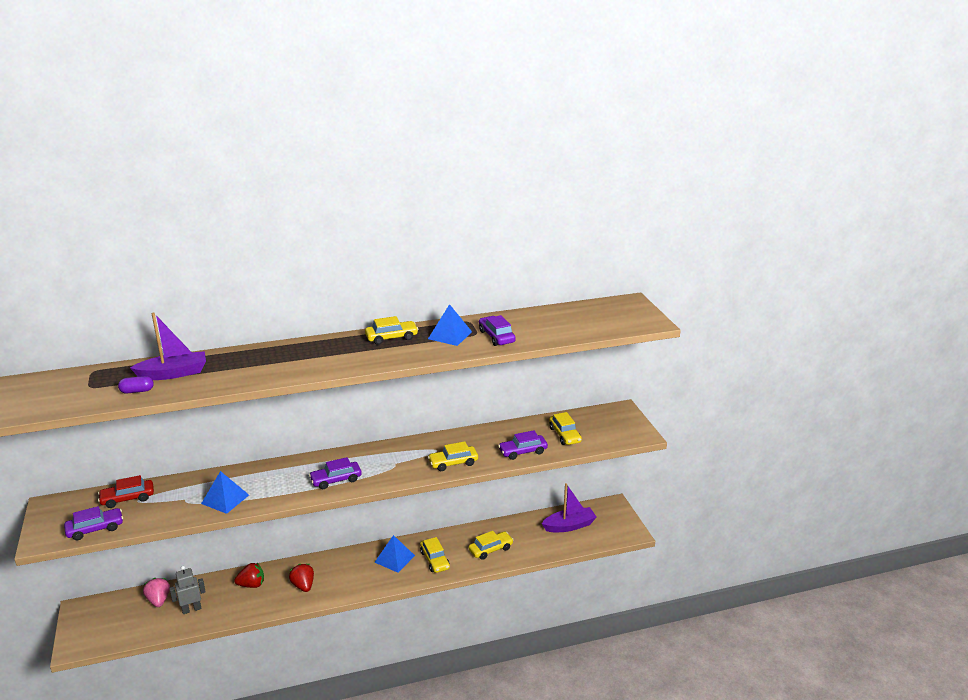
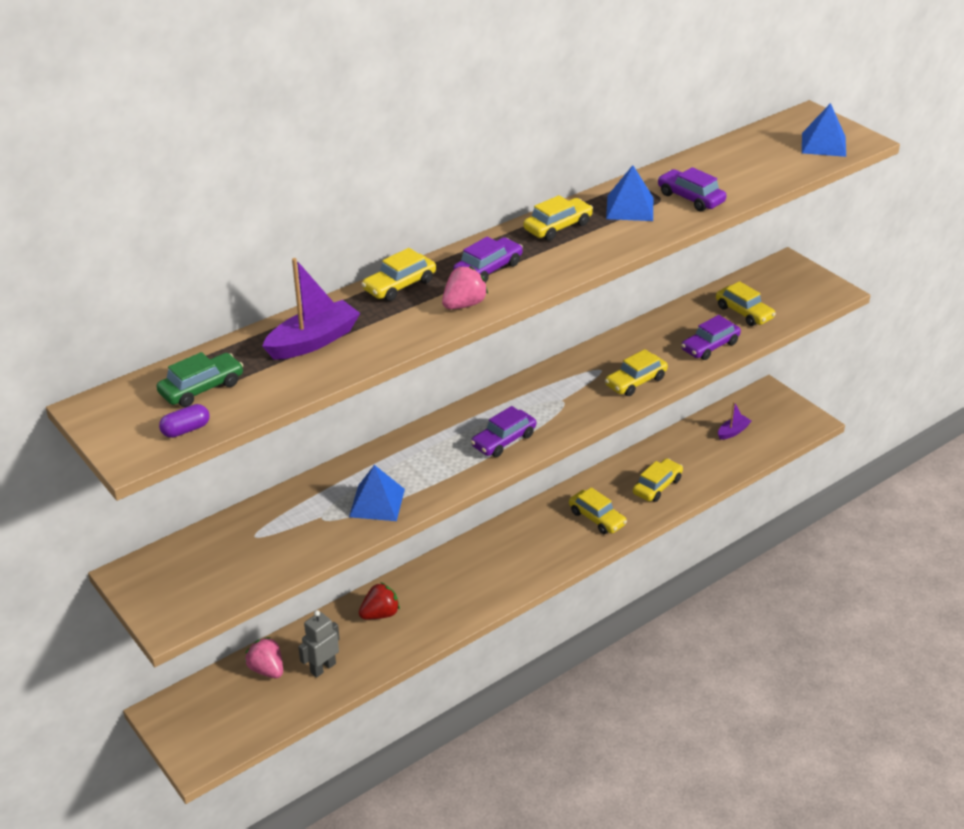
camera: 20 degrees left, 10 degrees up
(82, 386) = (202, 388): none -> green car
(95, 529) = (231, 588): purple car -> purple car (488, 269)
(127, 498) = (238, 536): red car -> none
(137, 391) = (289, 377): purple capsule -> purple capsule (186, 430)
(258, 352) = (399, 285): none -> yellow car
(284, 371) = (464, 305): none -> pink strawberry
(303, 586) = (451, 596): red strawberry -> none
(394, 558) = (544, 530): blue pyramid -> blue pyramid (823, 144)
(569, 526) = (733, 431): purple boat -> purple boat, size x0.56

